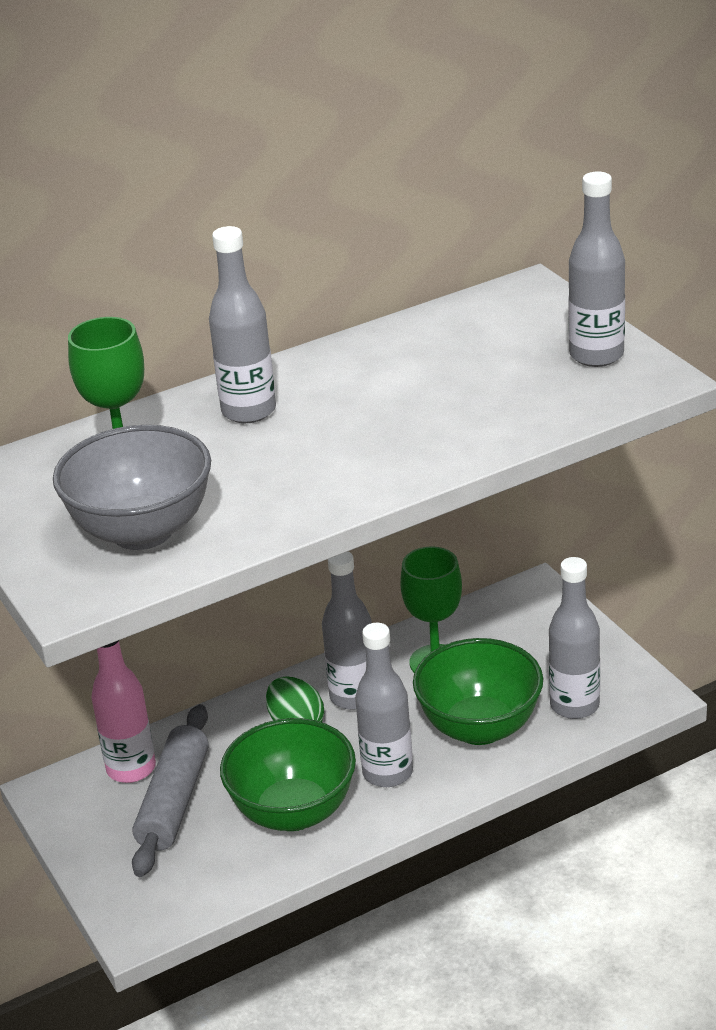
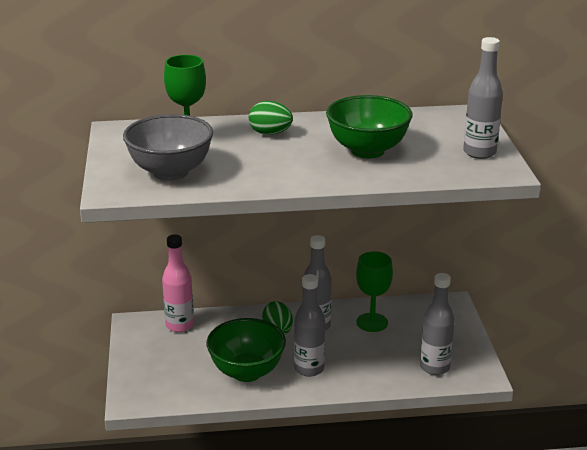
camera: 20 degrees right, 5 degrees down
(174, 802) = (190, 347): grey rolling pin -> none
(249, 411) = (270, 133): grey bottle -> green egg
(480, 727) = (374, 362): green bowl -> green bowl (367, 150)

